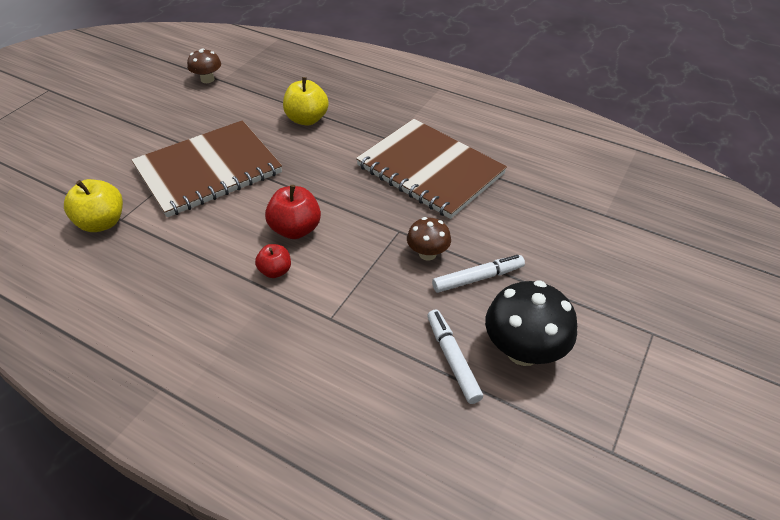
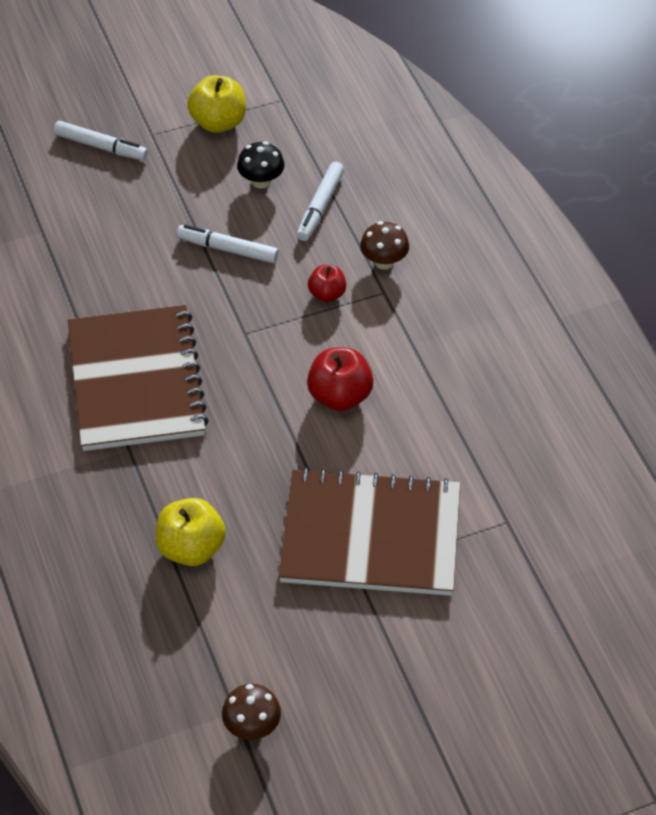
camera: 140 degrees left, 5 degrees up
(102, 222) = (529, 529): yellow apple -> yellow apple (218, 122)
(275, 271) = (395, 363): red apple -> red apple (327, 294)
(427, 253) = (244, 296): brown mushroom -> brown mushroom (384, 261)
(523, 350) = (261, 181): black mushroom -> black mushroom, size x0.57
(667, 297) = (101, 147): none -> white marker

